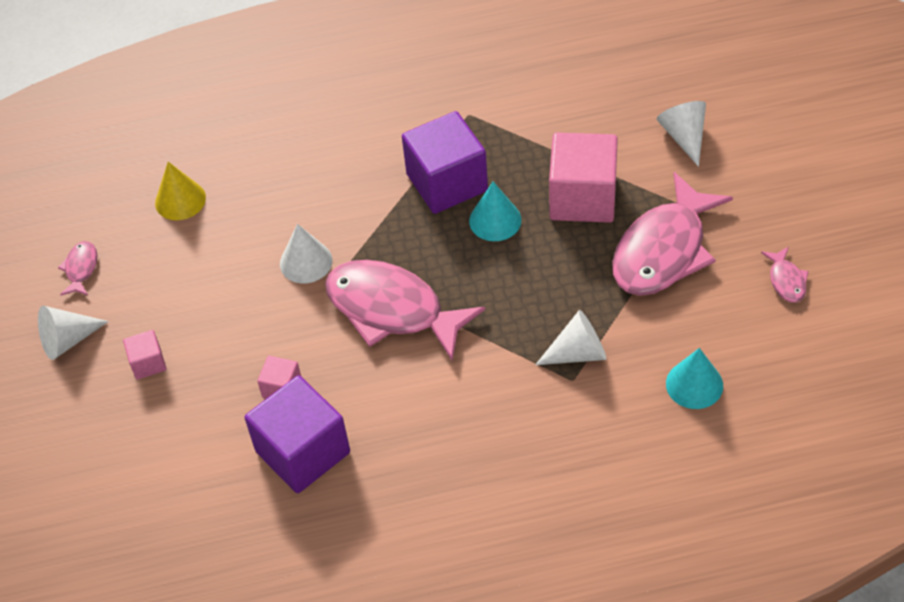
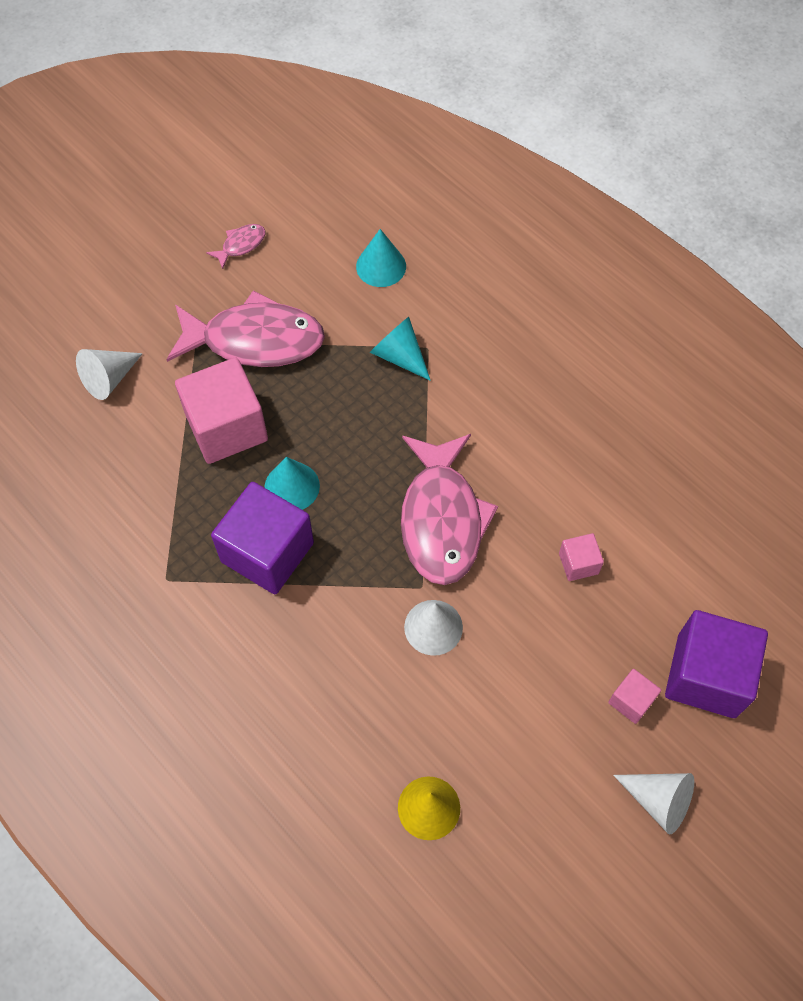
camera: 125 degrees left, 10 degrees up
(81, 269) = (573, 853): pink fish -> none
(303, 452) = (625, 509): purple cube -> purple cube (706, 675)
(578, 352) = (399, 356): white cone -> turquoise cone

